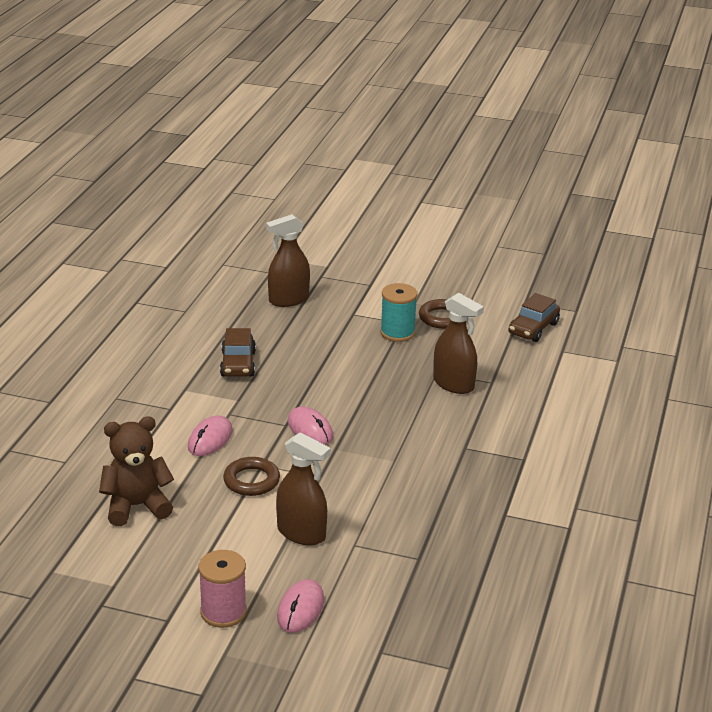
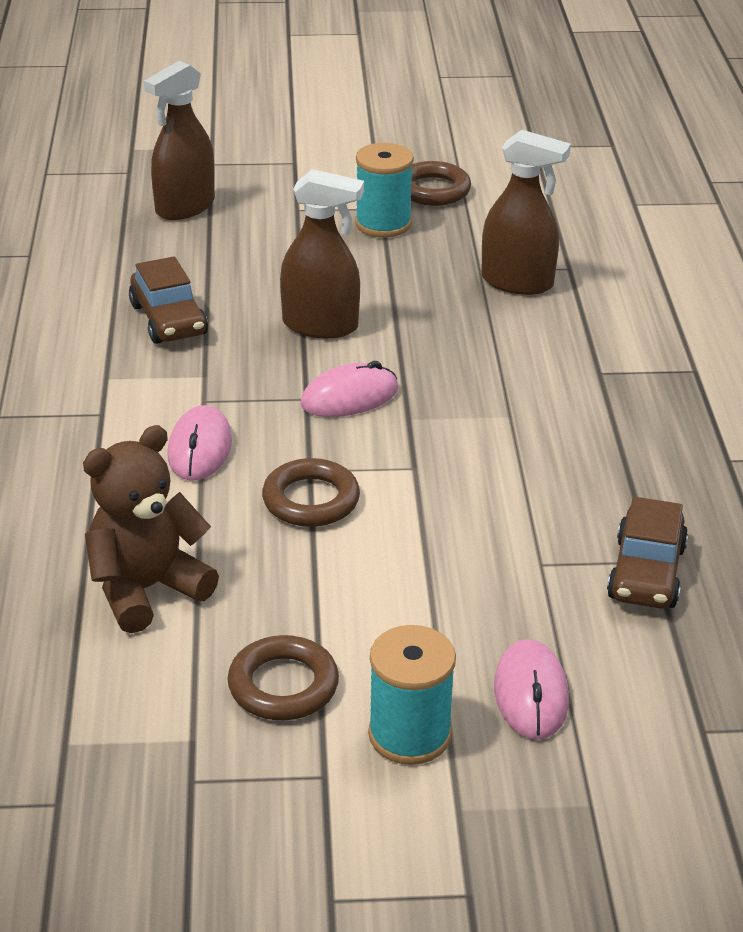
camera: 20 degrees left, 5 degrees up
(175, 571) = (283, 685): none -> brown ring
(223, 612) = (409, 735): pink spool -> turquoise spool
(301, 533) = (447, 566): brown spray bottle -> brown spray bottle (320, 326)
(310, 429) = (349, 397): pink mouse -> pink mouse turned 60 degrees counterclockwise
(533, 329) = (572, 180): brown car -> brown car (646, 573)

